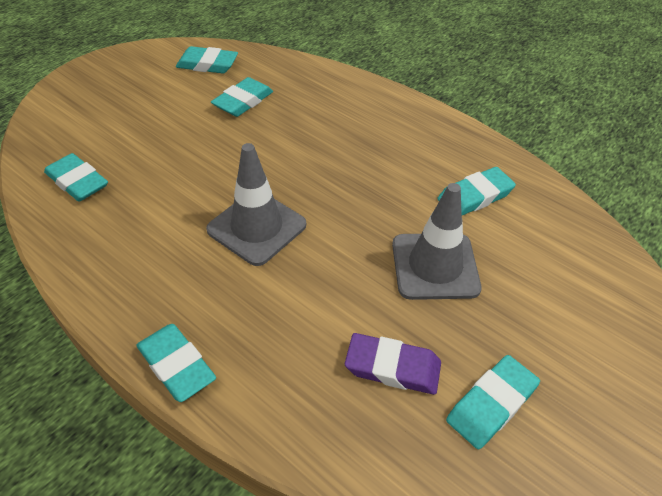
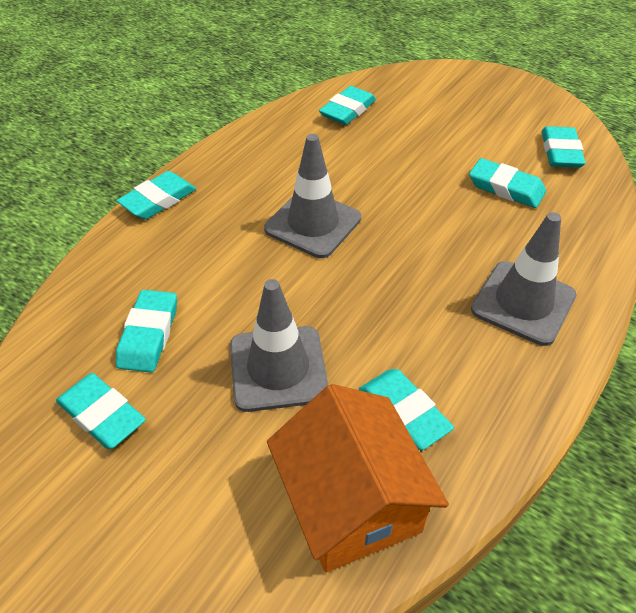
camera: 85 degrees right, 0 degrees up
(373, 119) = (523, 303): none -> grey traffic cone
(392, 367) = (148, 334): purple eraser -> turquoise eraser
(552, 233) = (351, 502): none -> orange house

